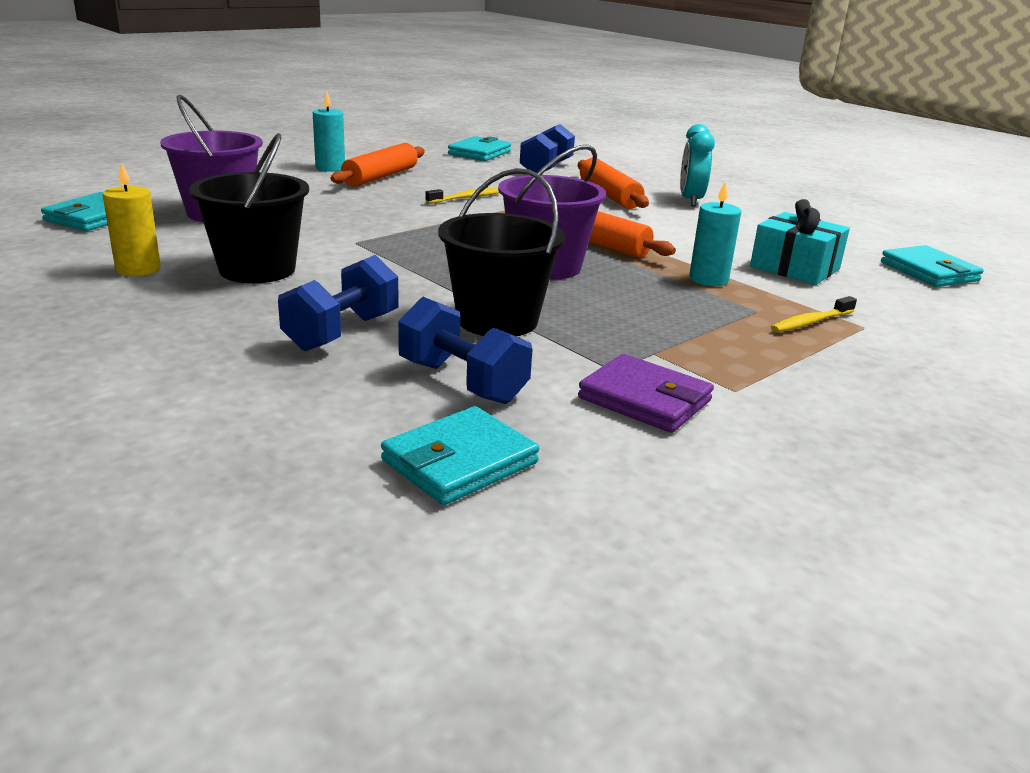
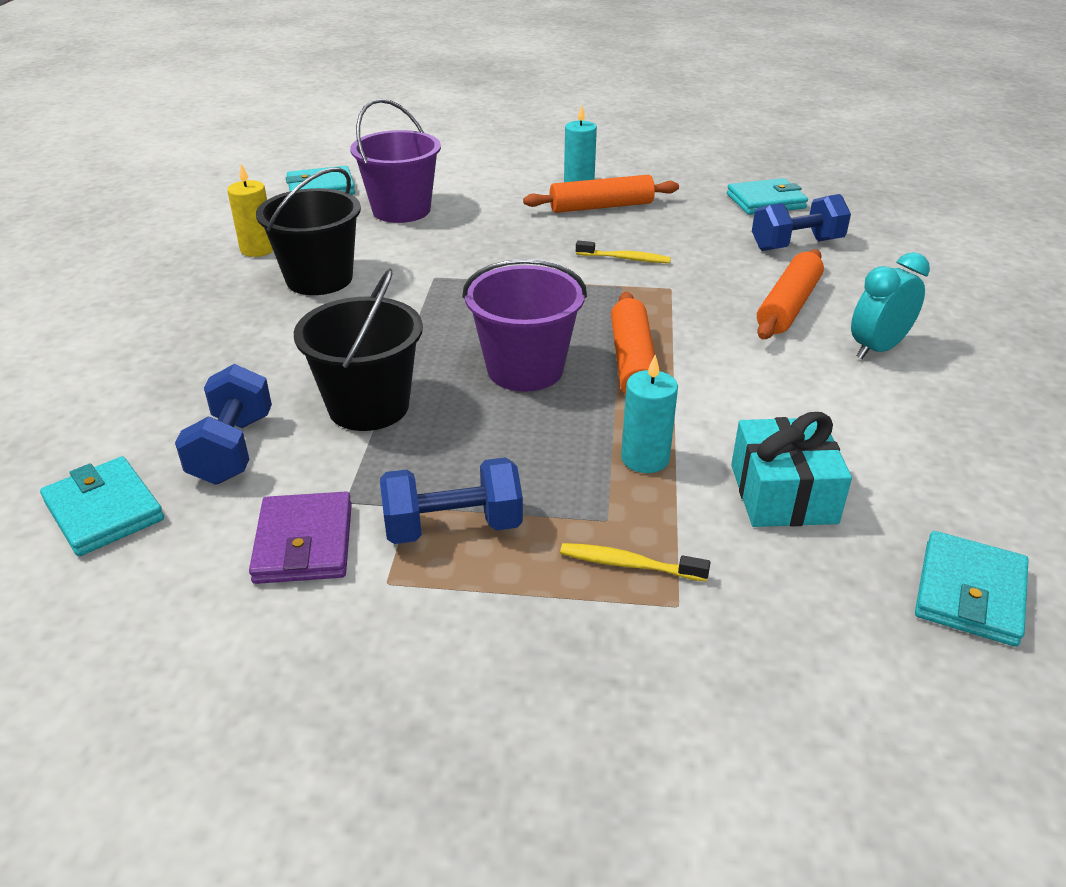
camera: 50 degrees right, 10 degrees up
(342, 332) = (256, 363): blue dumbbell -> blue dumbbell (453, 527)
(459, 462) = (104, 511): turquoise wallet -> turquoise wallet turned 45 degrees clockwise

